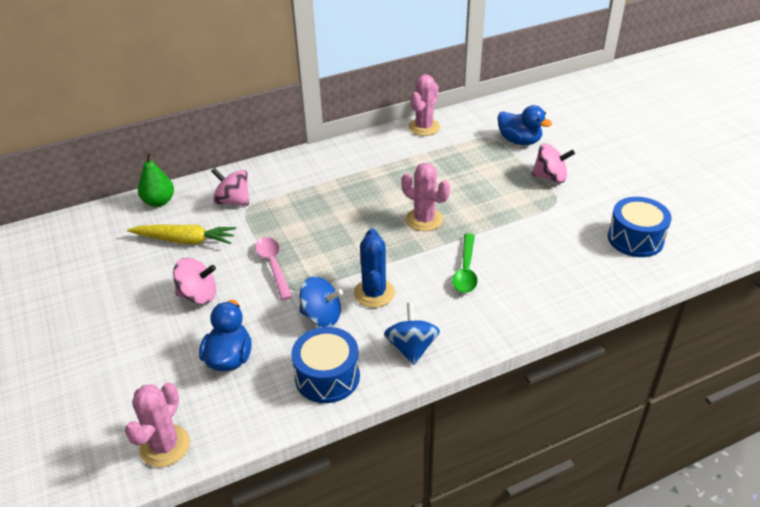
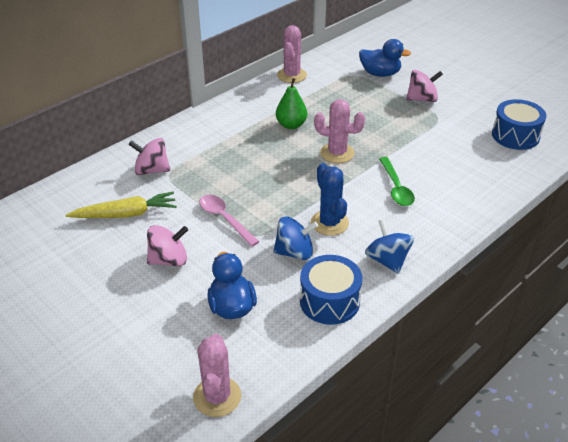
camera: 20 degrees left, 0 degrees up
(159, 202) = (77, 185): green pear -> green pear (291, 125)

